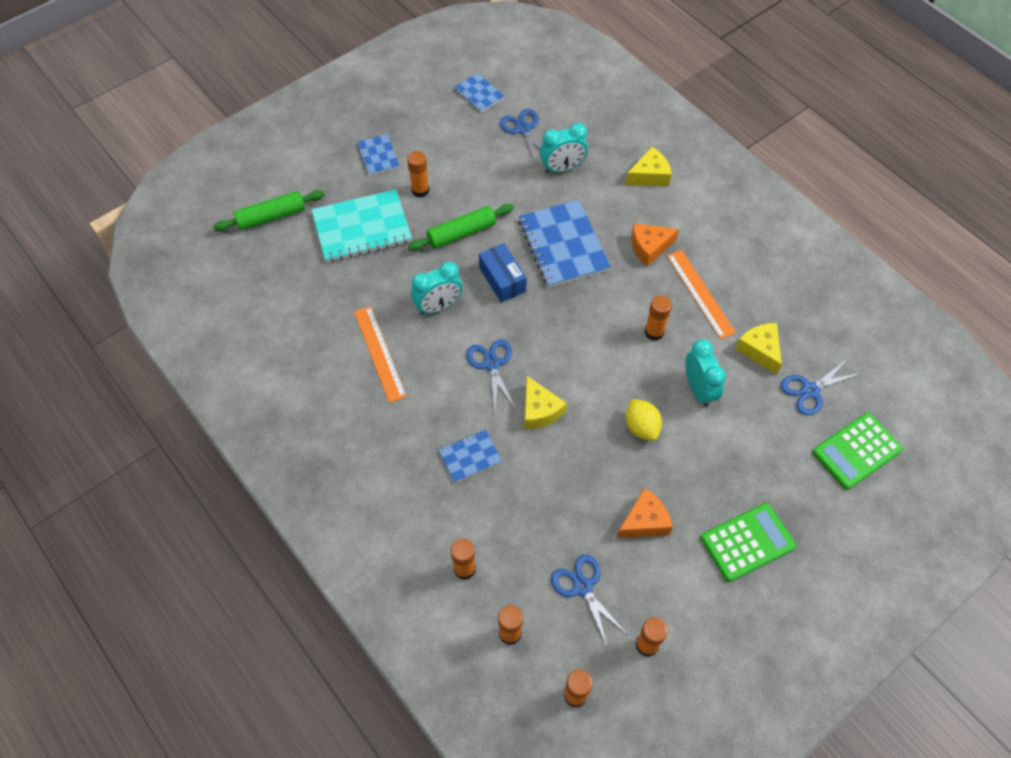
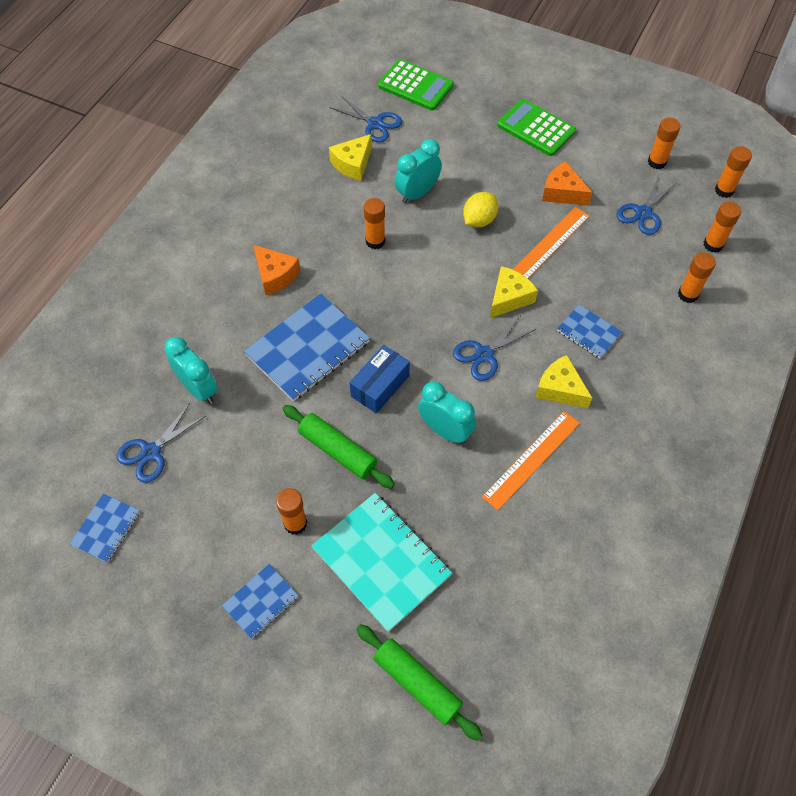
camera: 115 degrees left, 0 degrees up
(649, 175) = (176, 305): yellow cheese -> yellow cheese (560, 389)
(700, 293) = (312, 220): orange ruler -> orange ruler (549, 244)

